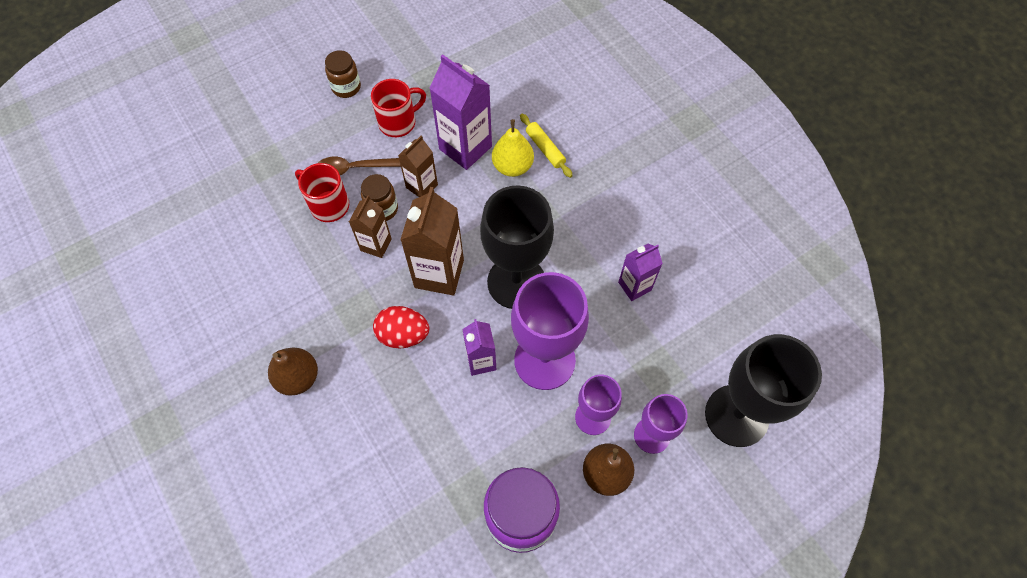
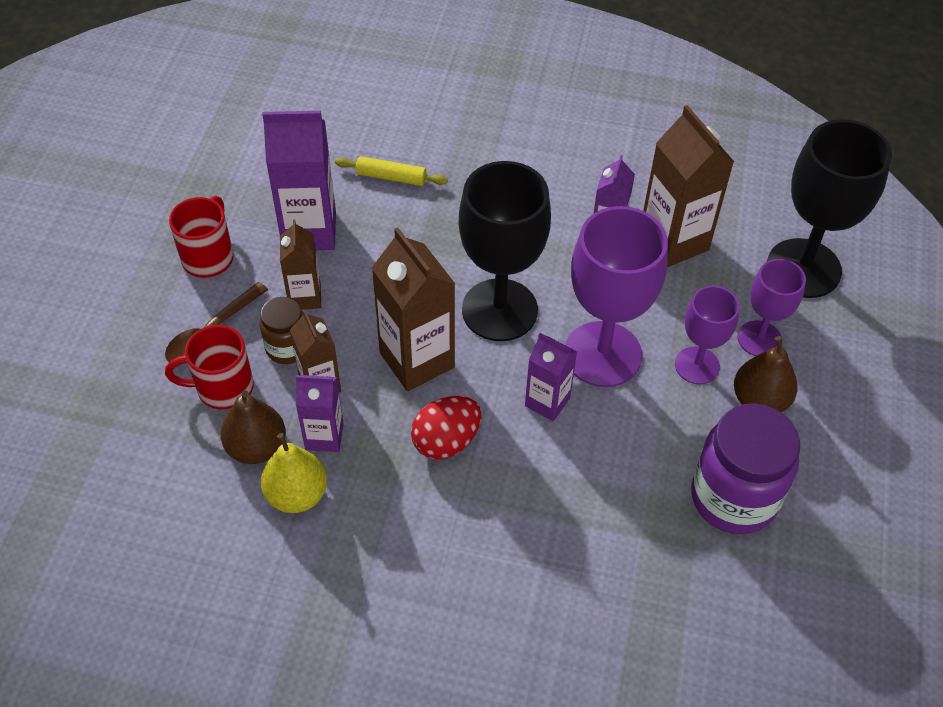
camera: 45 degrees left, 10 degrees down
(298, 378) = (385, 569): brown pear -> brown pear (257, 447)
(346, 87) = (107, 264): brown jar -> none
(347, 276) = (324, 436): none -> purple carton
(512, 166) = (377, 214): yellow pear -> yellow pear (297, 494)
(670, 326) = (673, 241): none -> brown carton

